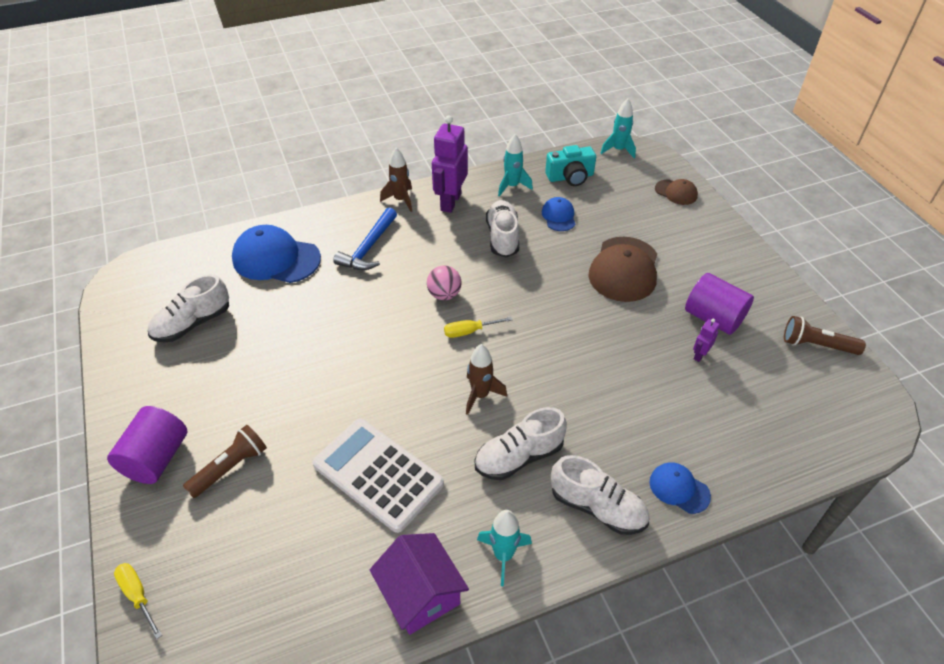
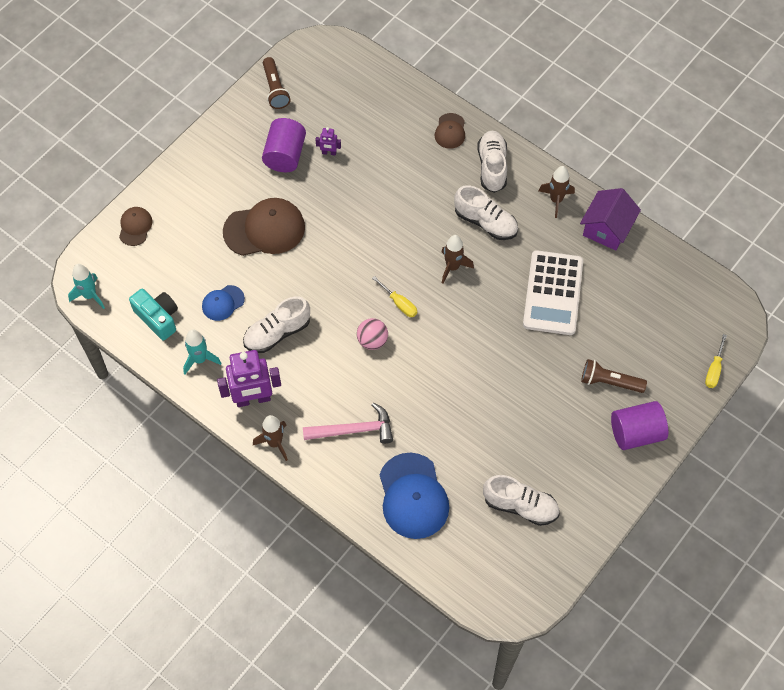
camera: 120 degrees left, 15 degrees up
(369, 248) = (353, 430): blue hammer -> pink hammer
(503, 555) = (556, 200): turquoise rocket -> brown rocket
(679, 488) = (450, 131): blue cap -> brown cap

